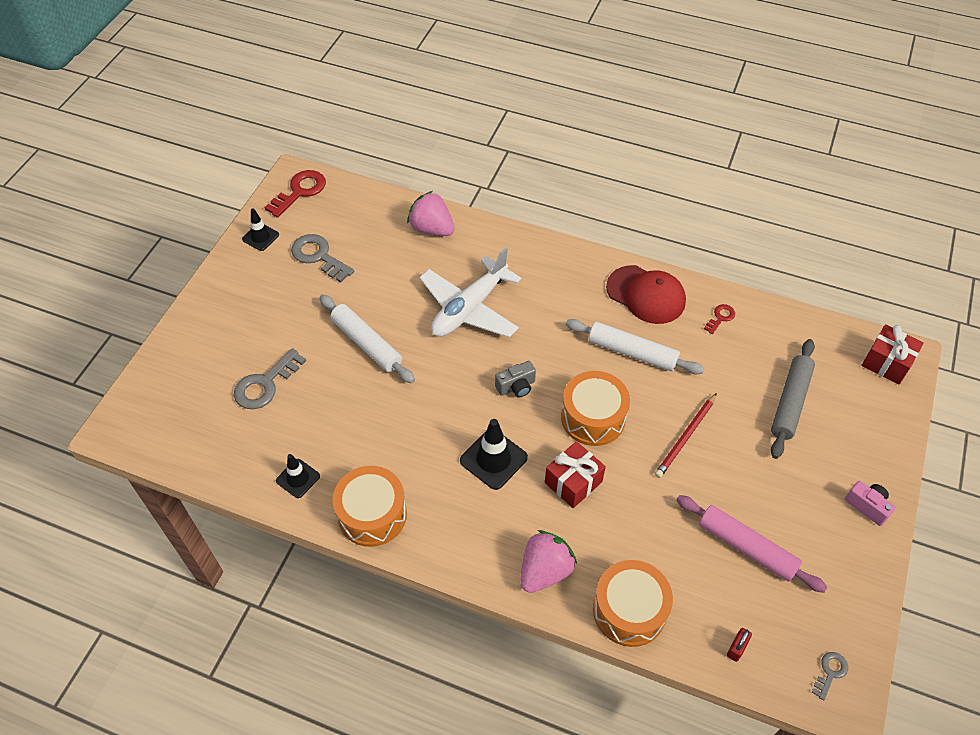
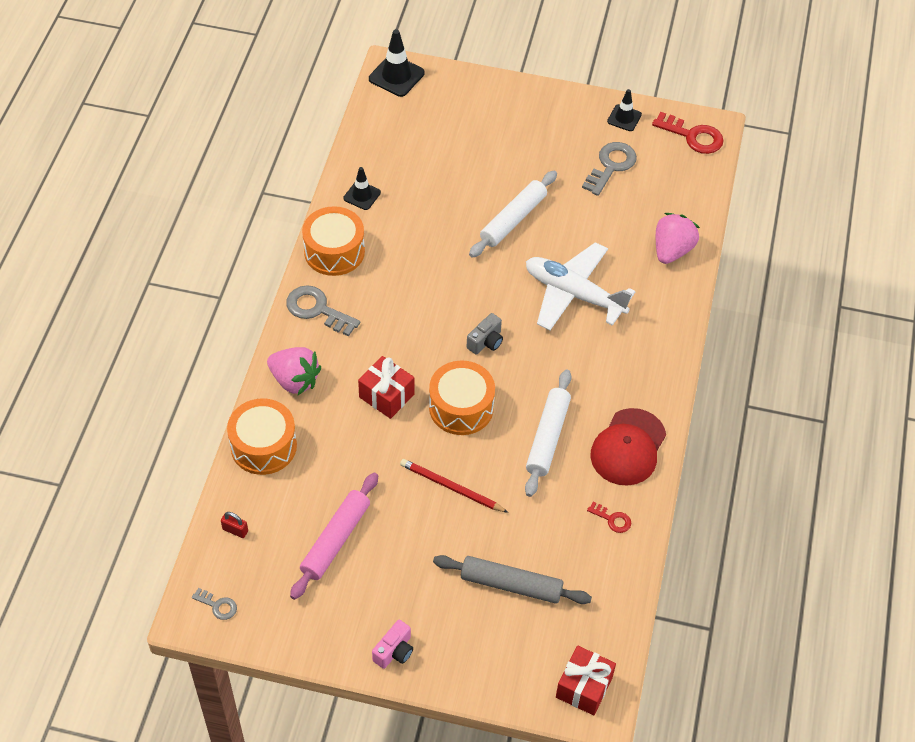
camera: 80 degrees right, 0 degrees up
(265, 384) = (453, 155): grey key -> grey key (317, 309)
(493, 459) = (402, 332): black traffic cone -> black traffic cone (396, 76)
(516, 386) = (486, 342): grey camera -> grey camera turned 105 degrees counterclockwise

